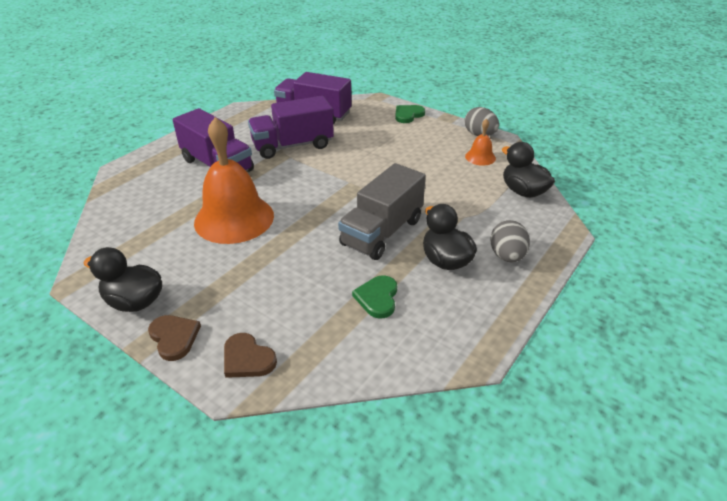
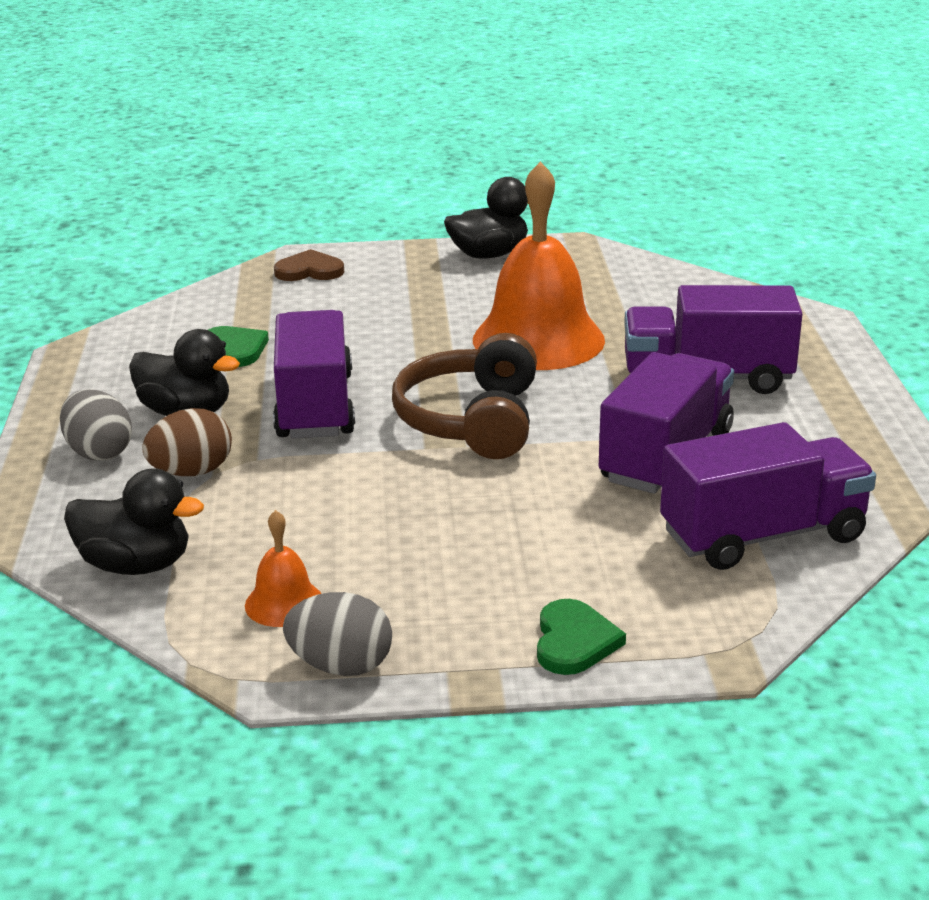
camera: 140 degrees right, 10 degrees down
(174, 337) = (402, 255): brown heart -> none
(330, 191) = (472, 420): none -> brown headphones
(382, 232) = (315, 406): grey truck -> purple truck
(471, 223) = (191, 472): none -> brown egg

